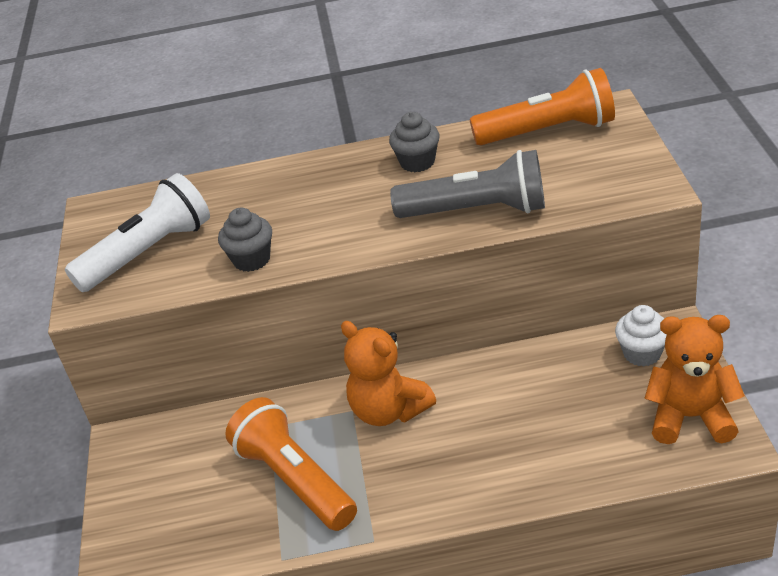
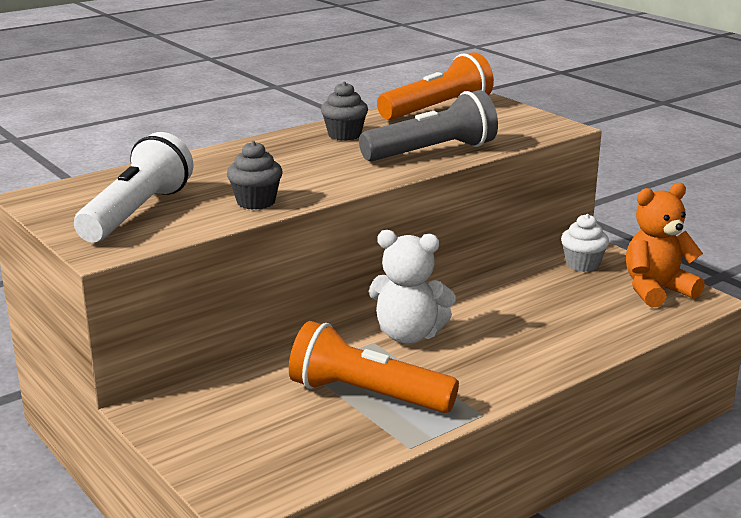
camera: 35 degrees left, 15 degrees down
(389, 410) = (408, 335): orange teddy bear -> white teddy bear

